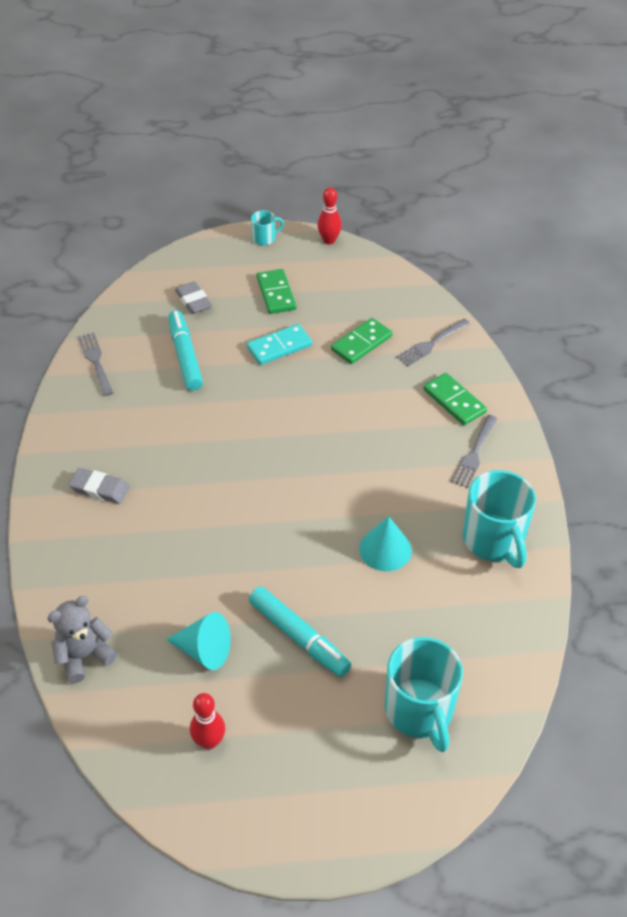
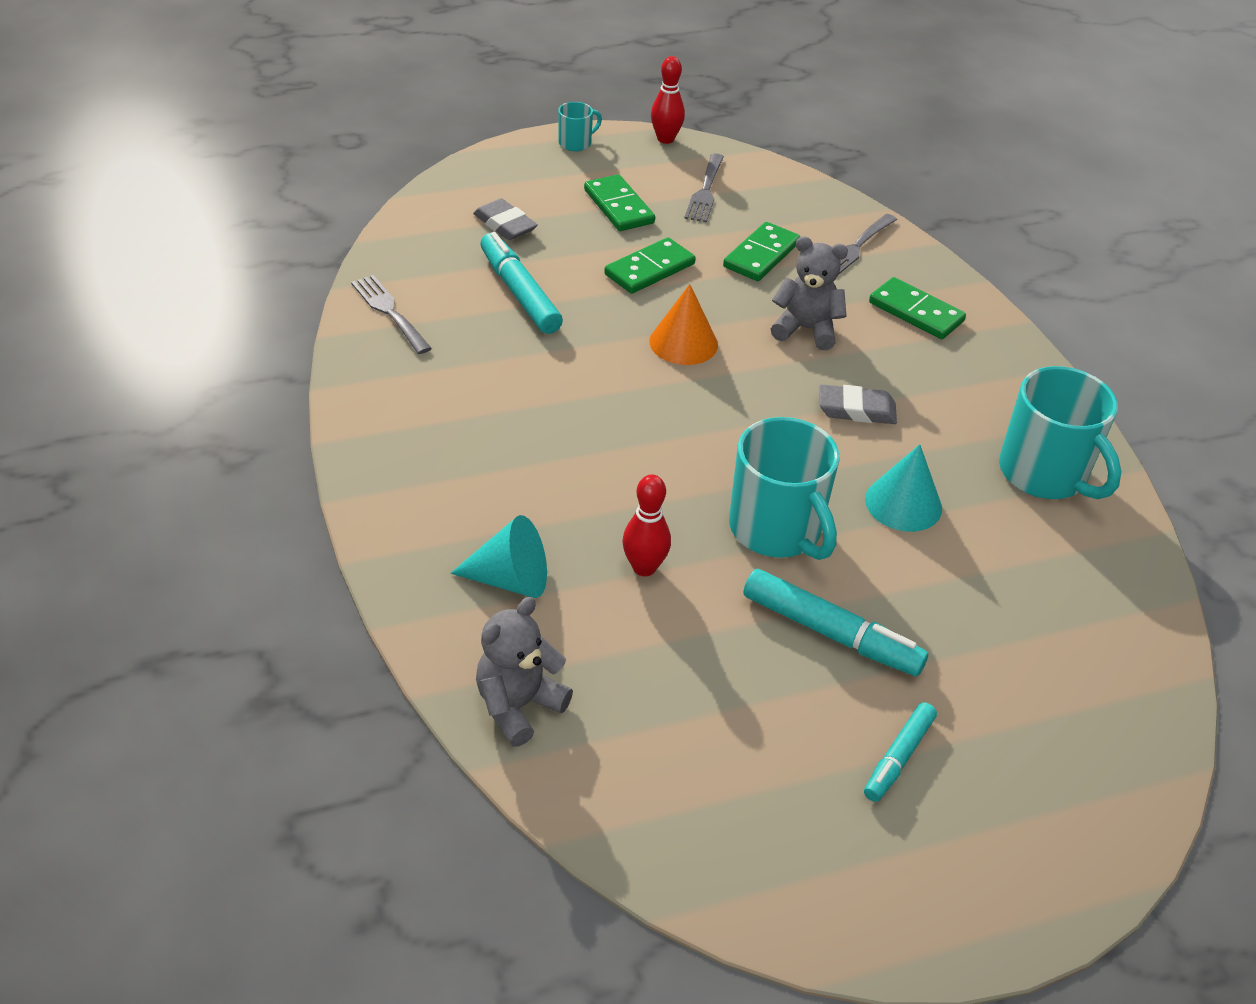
camera: 15 degrees left, 5 degrees down
(100, 489) = (457, 475): grey eraser -> grey eraser (856, 410)
(204, 650) = (700, 672): turquoise cone -> turquoise cone (511, 579)
(209, 741) = (757, 797): red bowling pin -> red bowling pin (644, 567)
(279, 347) = (650, 269): turquoise domino -> green domino
(281, 407) = (683, 343): none -> orange cone
(309, 730) = (898, 758): none -> turquoise marker
(370, 406) = (806, 329): none -> grey teddy bear
(419, 711) = (1043, 706): turquoise mug -> turquoise mug (777, 530)
(474, 454) = (971, 372): grey fork -> grey fork (705, 191)

